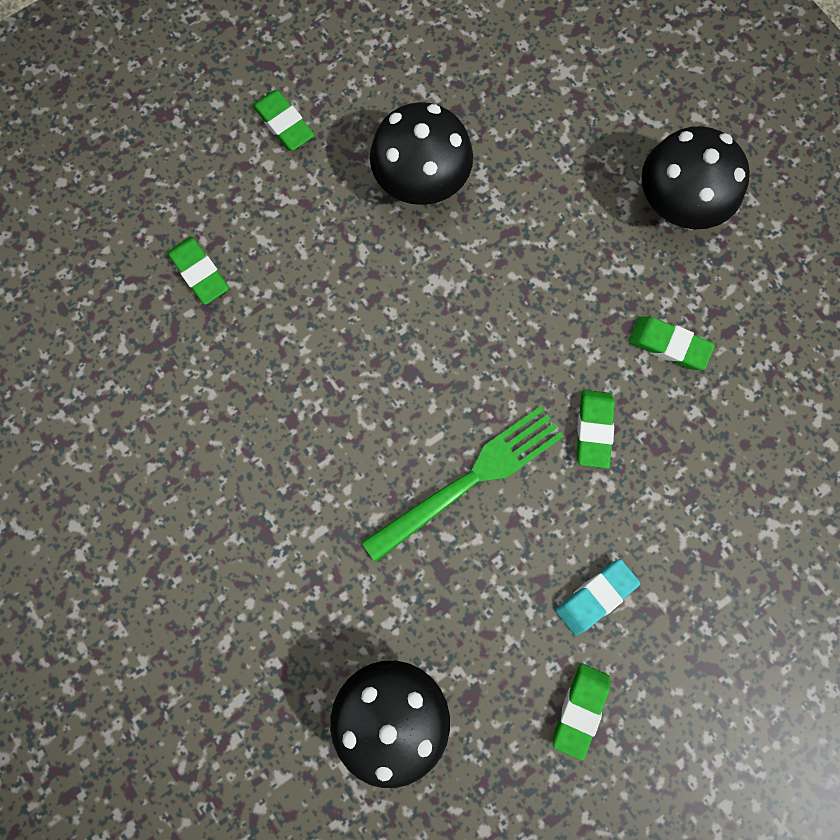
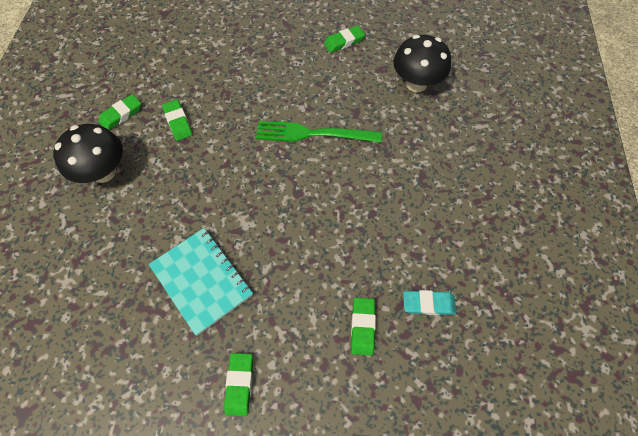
camera: 140 degrees left, 15 degrees down
(421, 182) = (201, 280): black mushroom -> turquoise notebook
(593, 429) = (243, 115): green eraser -> green eraser (121, 115)
(595, 596) = (304, 66): turquoise eraser -> turquoise eraser (428, 304)

